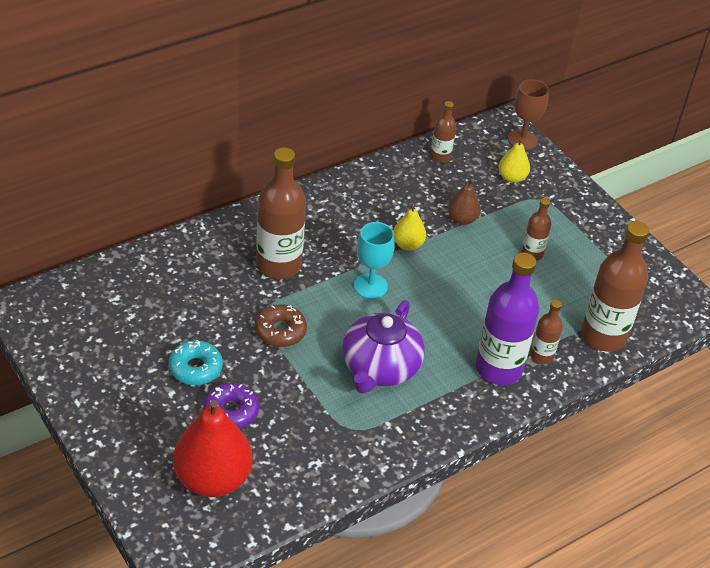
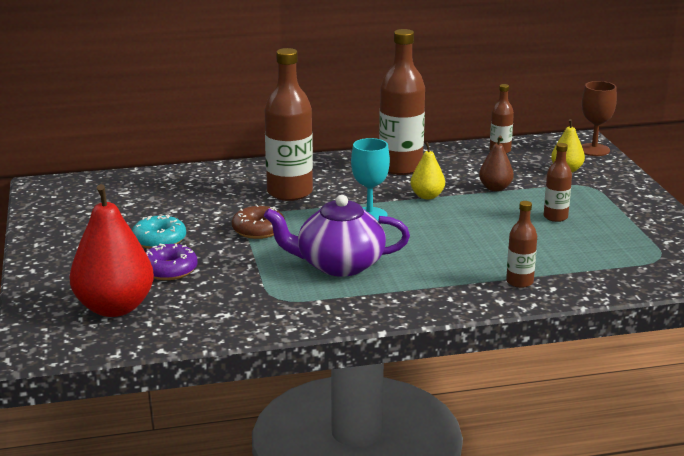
camera: 25 degrees right, 20 degrees down
(380, 367) = (339, 265): purple teapot -> purple teapot turned 45 degrees clockwise
(498, 369) = (465, 283): purple bottle -> none
(603, 336) = (600, 279): brown bottle -> brown bottle (400, 167)

